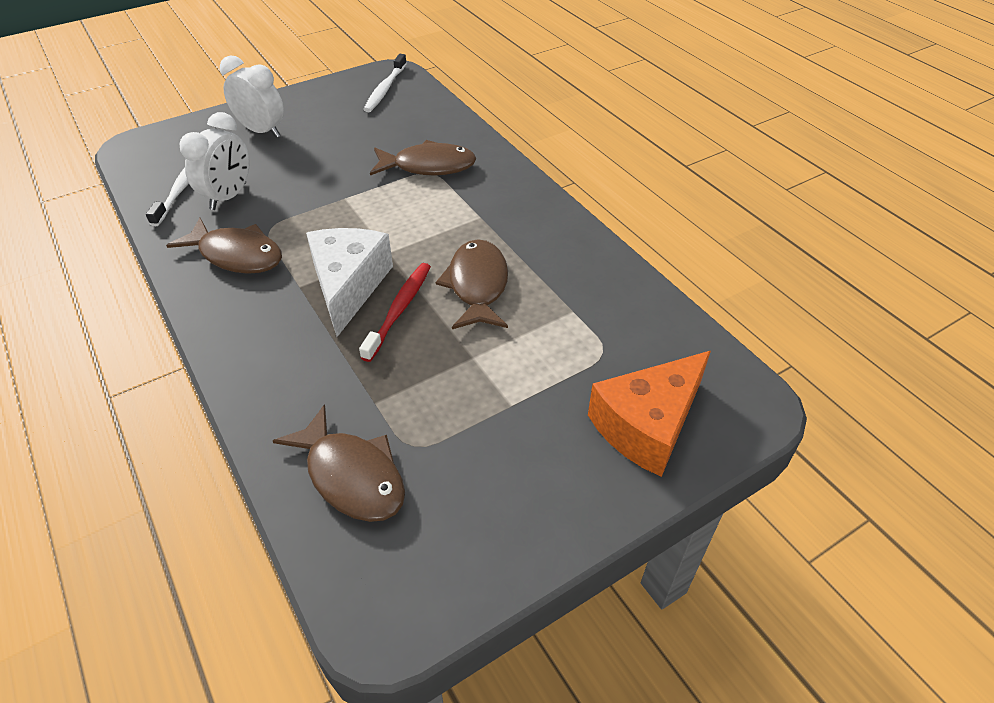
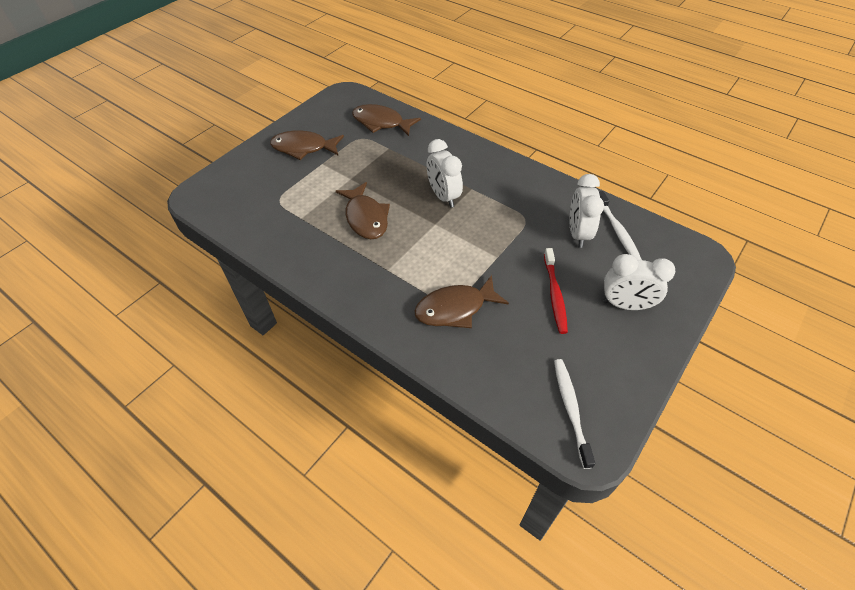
camera: 160 degrees right, 5 degrees up
(237, 255) = (526, 196): brown fish -> brown fish (303, 148)
(348, 286) = (443, 196): white cheese -> white clock
(399, 310) = (404, 191): red toothbrush -> red toothbrush (554, 295)
(647, 425) = (251, 172): orange cheese -> none

